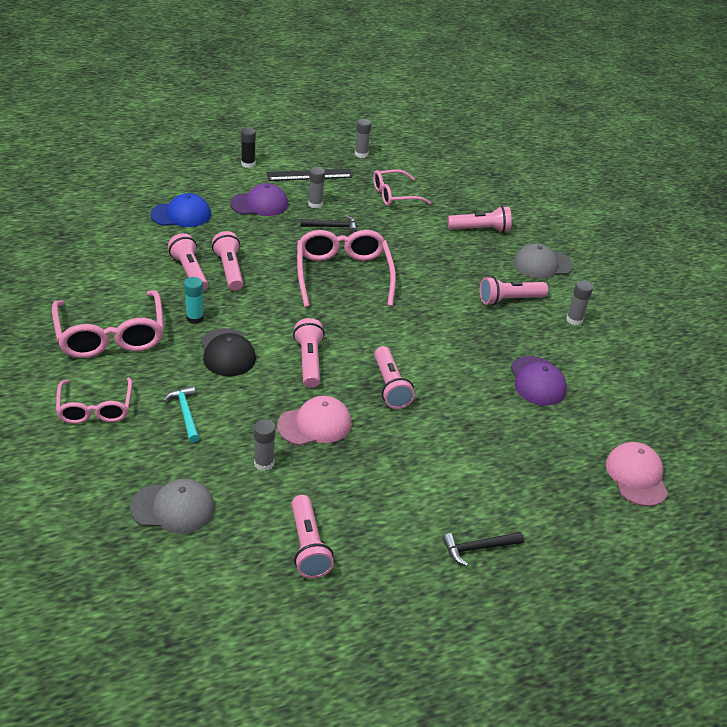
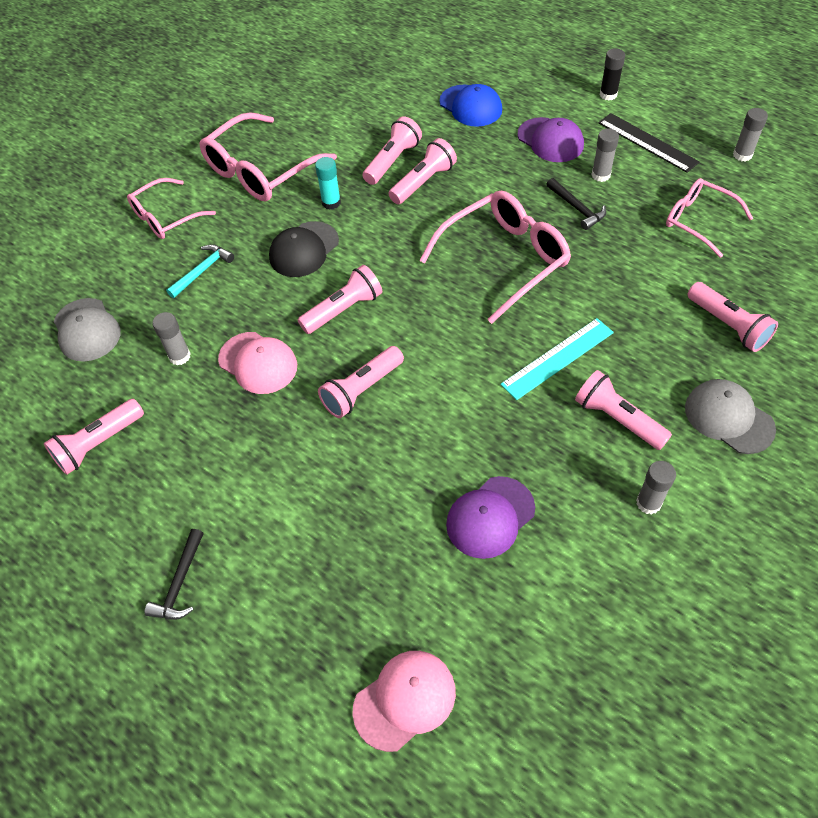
camera: 65 degrees right, 15 degrees up
(444, 297) = (557, 358): none -> turquoise ruler
(478, 548) = (179, 583): black hammer -> black hammer turned 120 degrees counterclockwise

